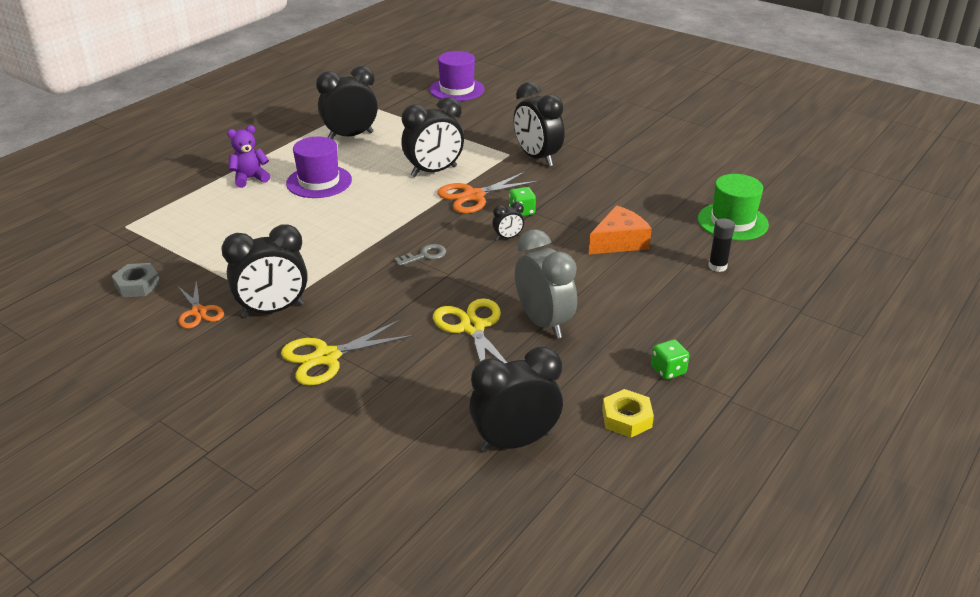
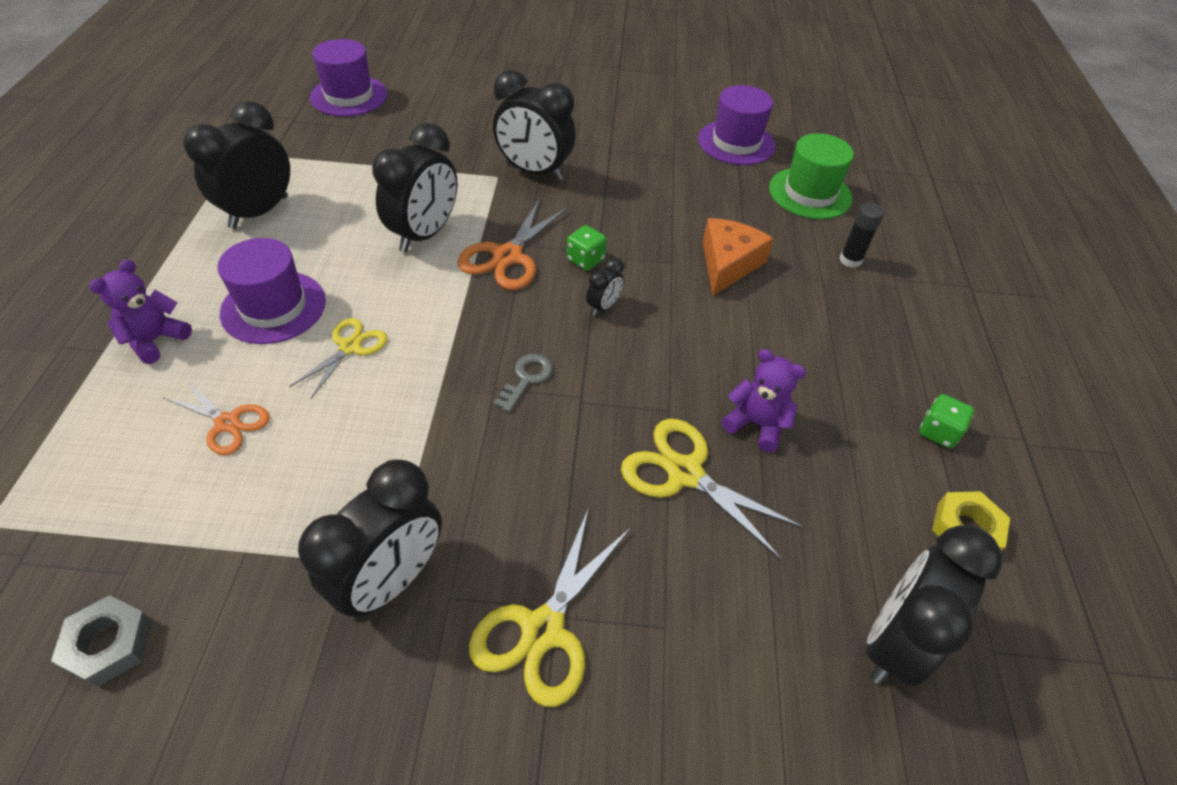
camera: 35 degrees left, 15 degrees up
(198, 312) = (269, 647): orange scissors -> orange scissors (227, 423)
(342, 211) = (350, 347): none -> yellow scissors
(543, 323) = (756, 424): grey clock -> purple teddy bear
(708, 178) = (736, 142): none -> purple hat

